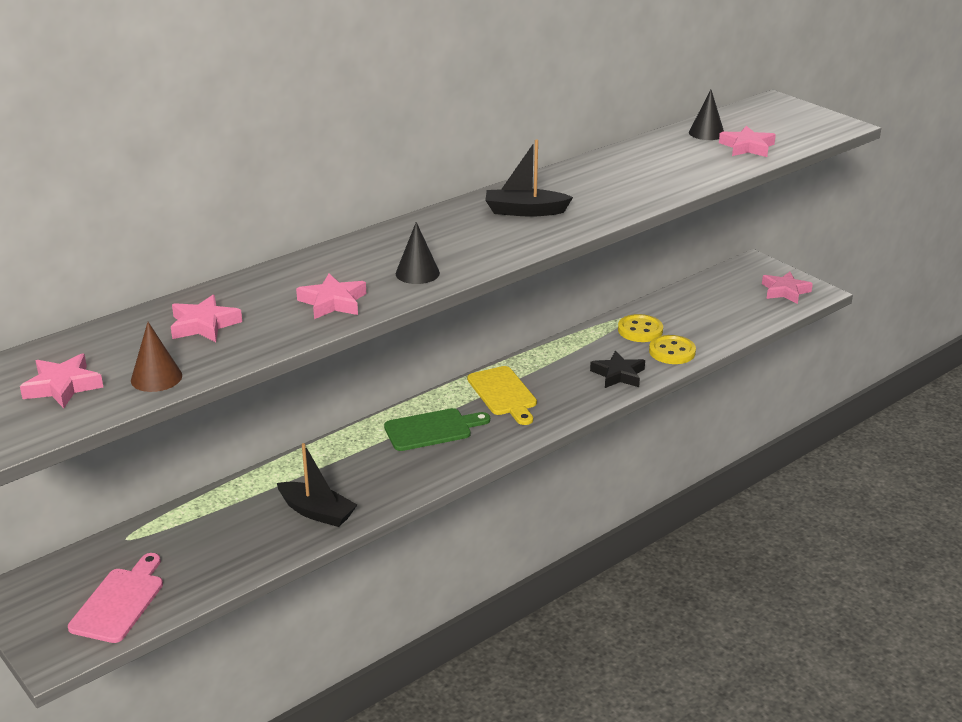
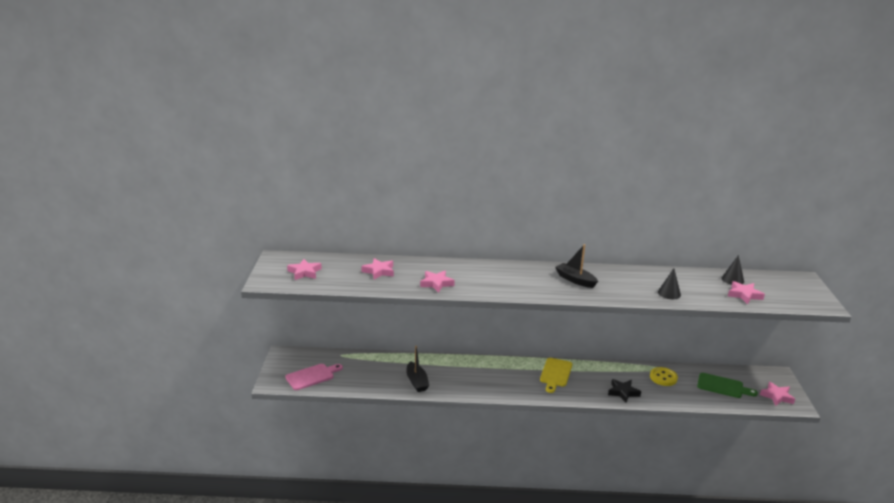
camera: 40 degrees right, 5 degrees down
(156, 378) = (336, 283): brown cone -> none
(417, 273) = (487, 286): black cone -> black cone (669, 293)
(432, 429) = (504, 373): green cutting board -> green cutting board (722, 386)
(672, 352) = (666, 395): yellow button -> none

